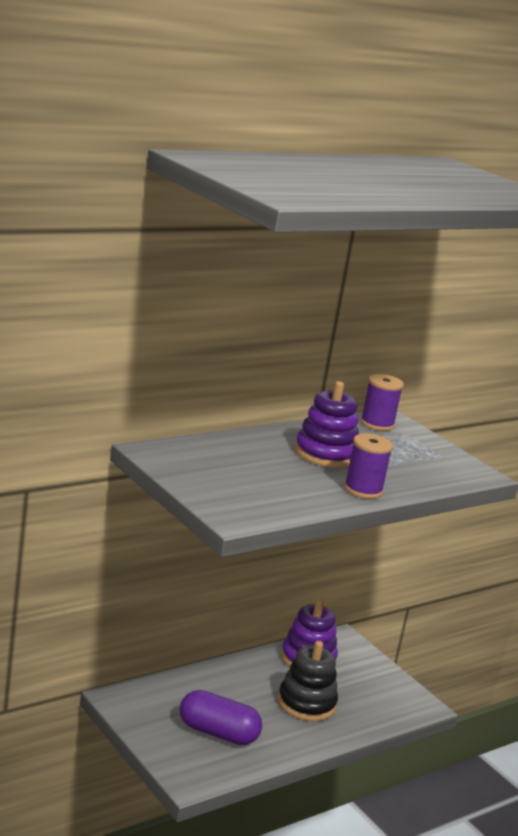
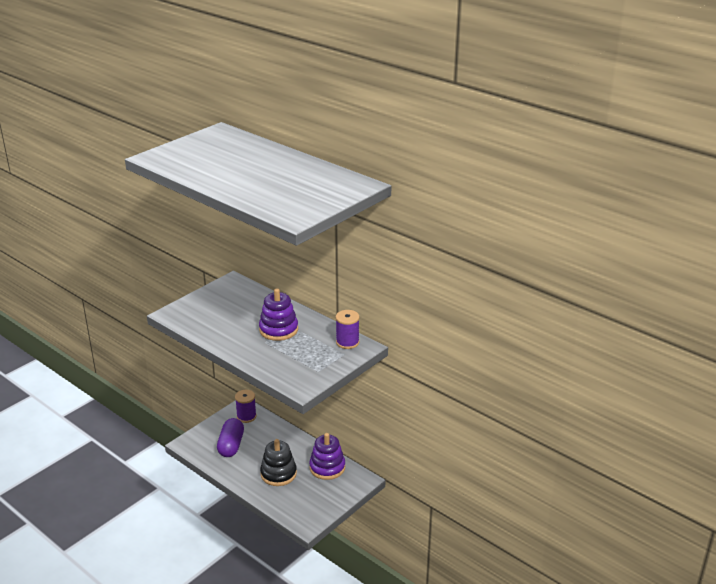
camera: 80 degrees right, 10 degrees up
(363, 490) = (237, 347): purple spool -> purple spool (246, 416)

